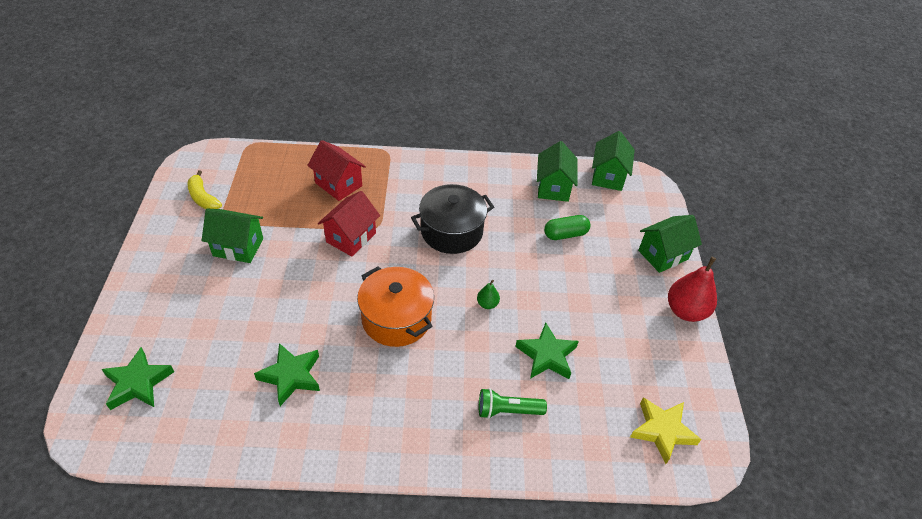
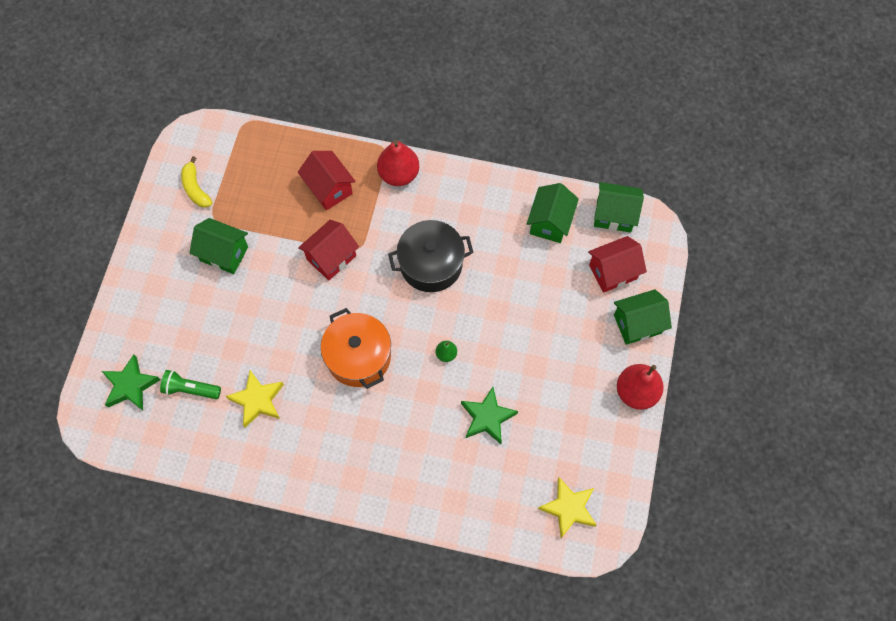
camera: 15 degrees right, 20 degrees up
(291, 376) = (257, 400): green star -> yellow star
(403, 167) = (398, 174): none -> red pear
(507, 410) = (437, 465): green flashlight -> green flashlight (190, 389)
(565, 234) = (545, 284): green capsule -> none
(608, 176) = (614, 215): green house -> green house turned 75 degrees clockwise
(624, 217) = (613, 272): none -> red house

